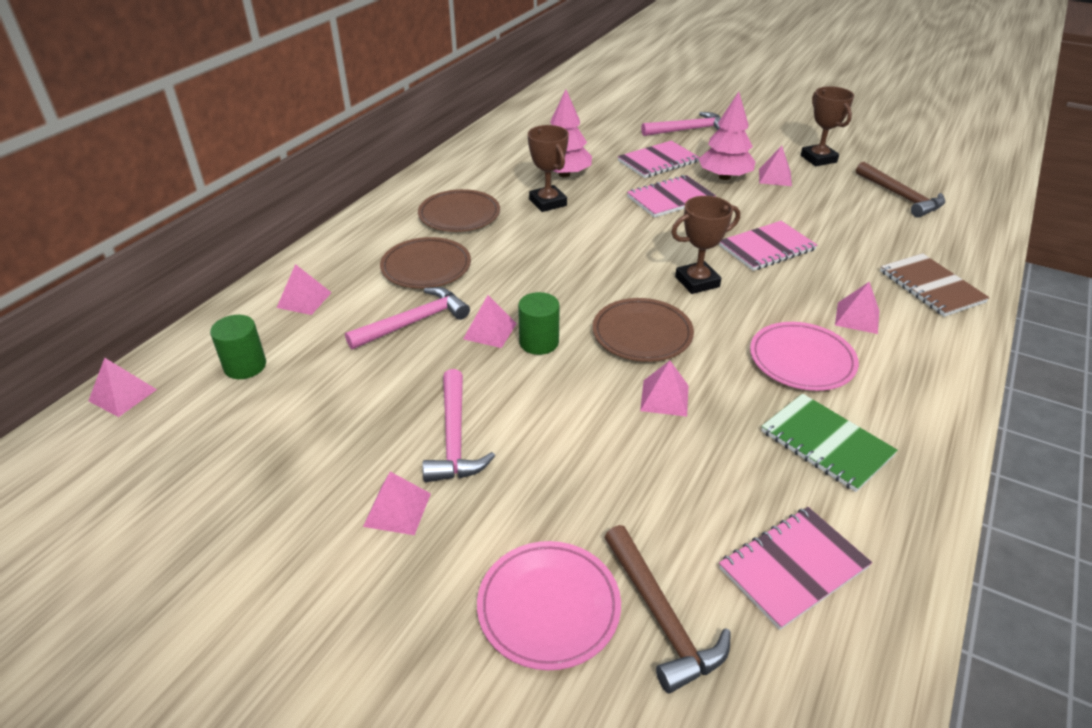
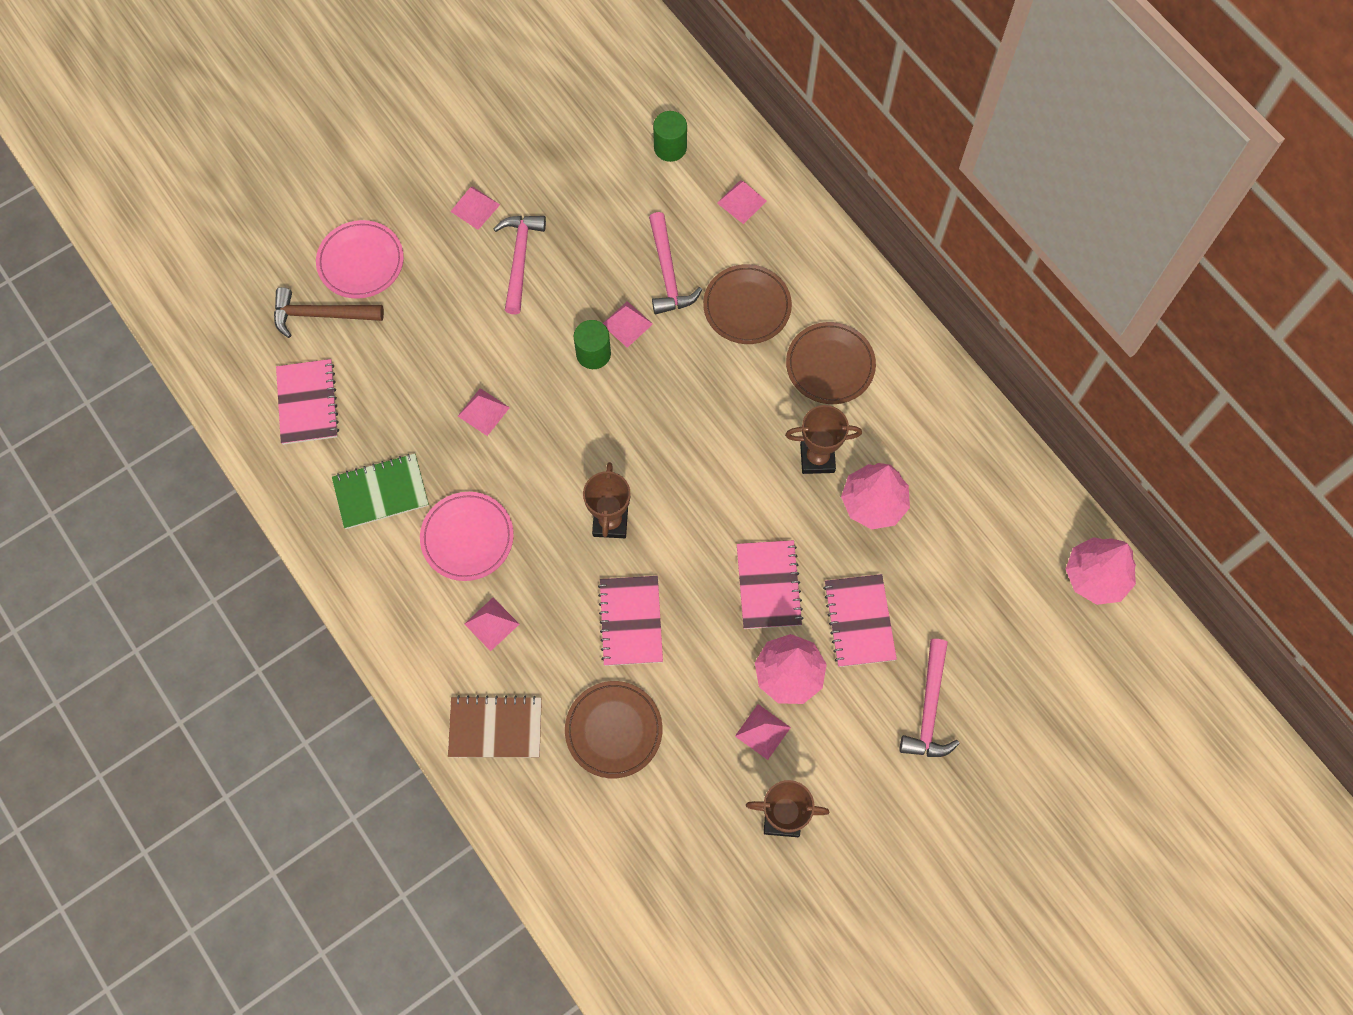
camera: 115 degrees right, 30 degrees up
(123, 395) = (675, 71): pink pyramid -> none
(455, 438) = (519, 259): pink hammer -> pink hammer turned 75 degrees clockwise
(546, 100) = (1095, 576): none -> pink tree
(642, 334) = (563, 435): brown plate -> brown plate (613, 730)
(900, 196) = (655, 843): brown hammer -> none

